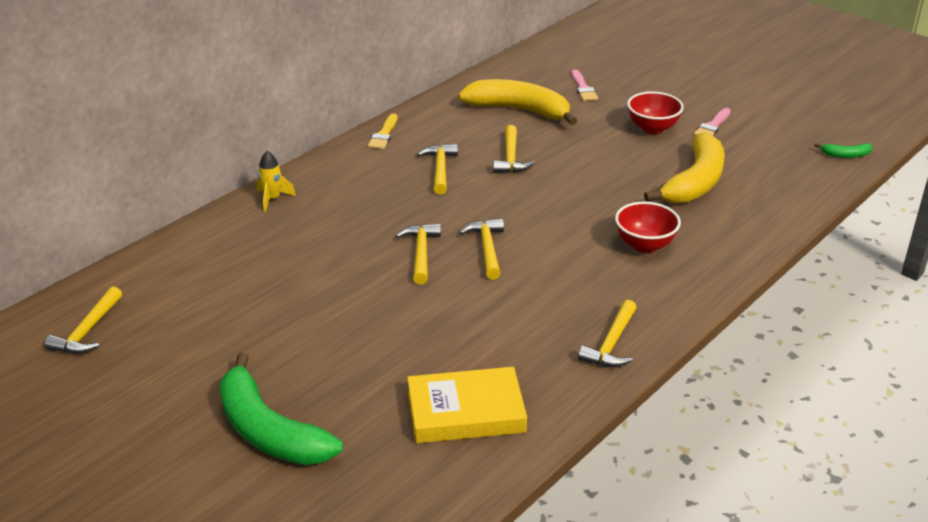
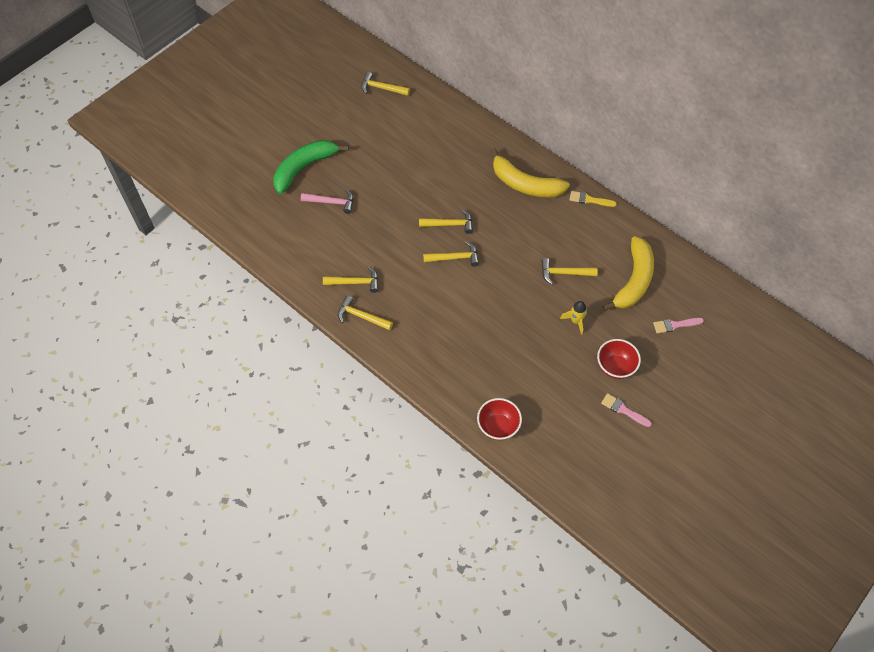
camera: 90 degrees right, 25 degrees up
(272, 199) = (506, 148): yellow rocket -> yellow rocket (576, 321)
(362, 388) = (332, 202): none -> pink hammer
(440, 169) = (546, 232): yellow hammer -> yellow hammer (355, 282)
(466, 412) = (311, 246): yellow book -> none
(644, 245) = (460, 344): red bowl -> red bowl (498, 426)
(695, 182) = (538, 385): yellow banana -> yellow banana (524, 184)
(845, 155) = (586, 500): green banana -> none

